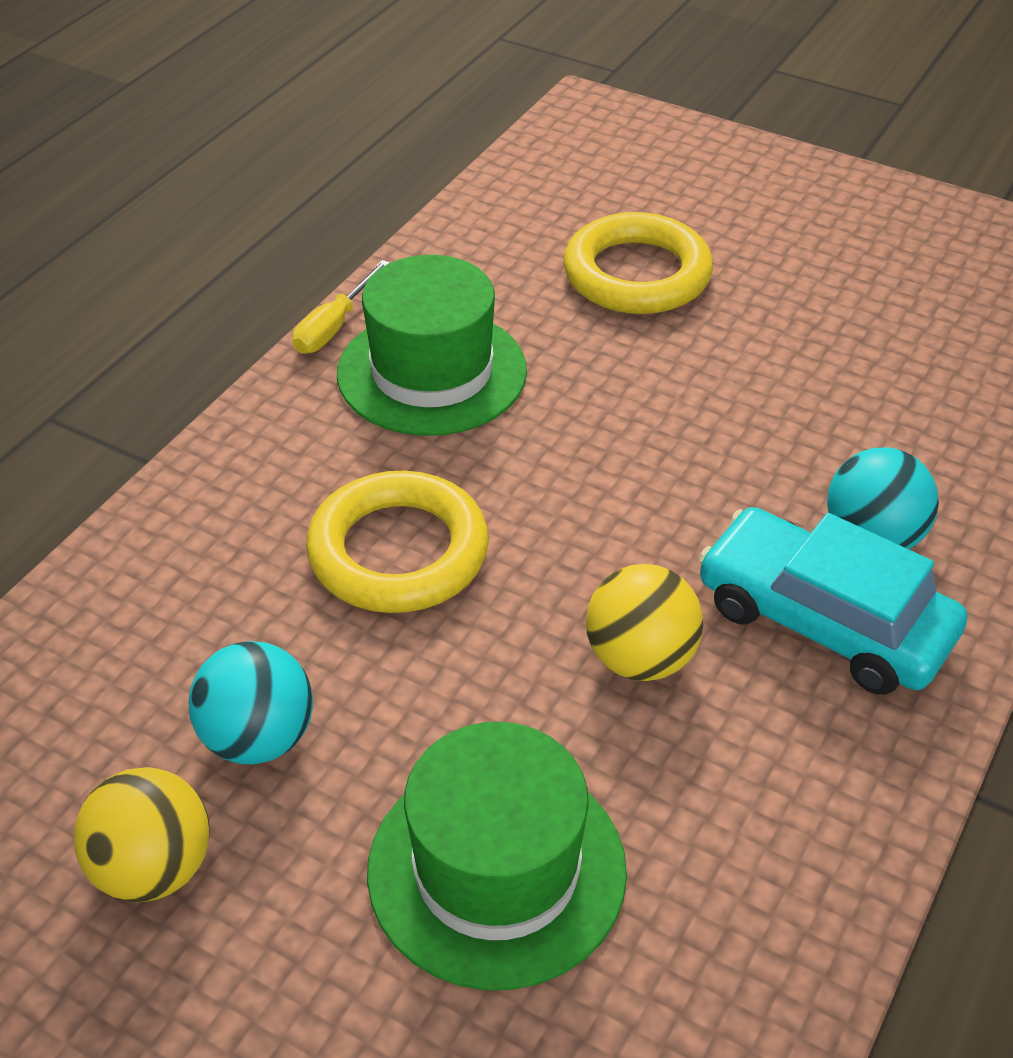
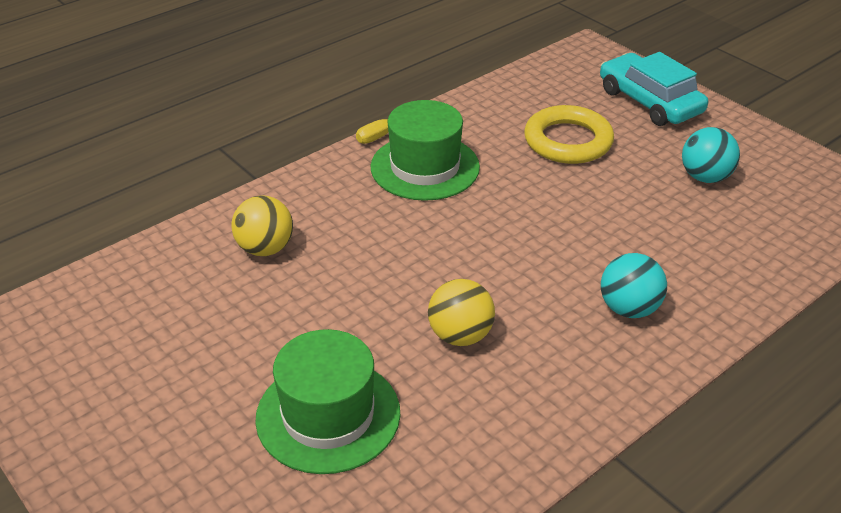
camera: 20 degrees right, 5 degrees down
(153, 868) = (162, 366): yellow ball -> yellow ball (265, 249)
(258, 738) = (242, 321): turquoise ball -> turquoise ball (705, 177)
(398, 552) = (359, 251): yellow ring -> none
(824, 620) = (576, 343): turquoise car -> turquoise car (649, 101)

